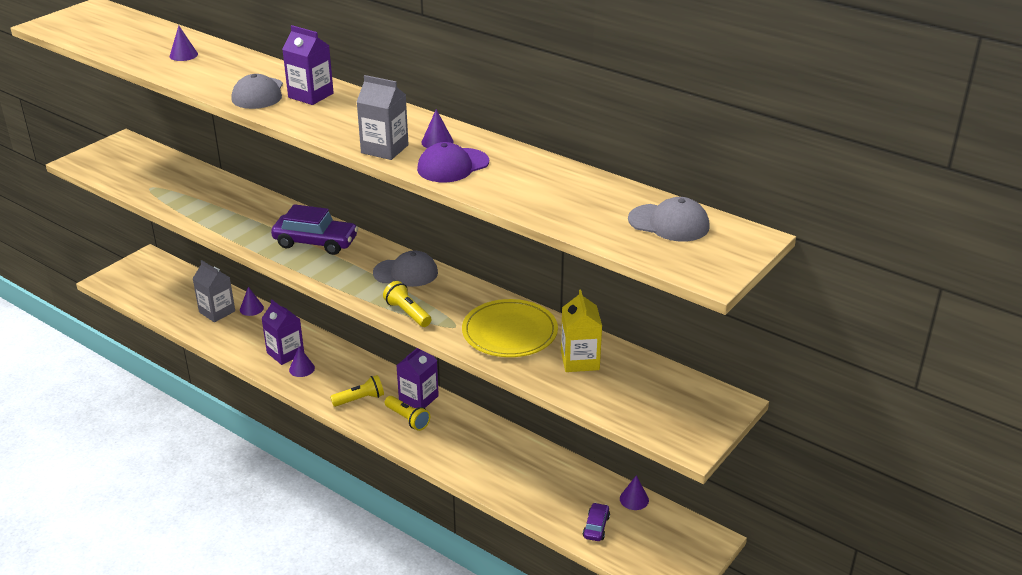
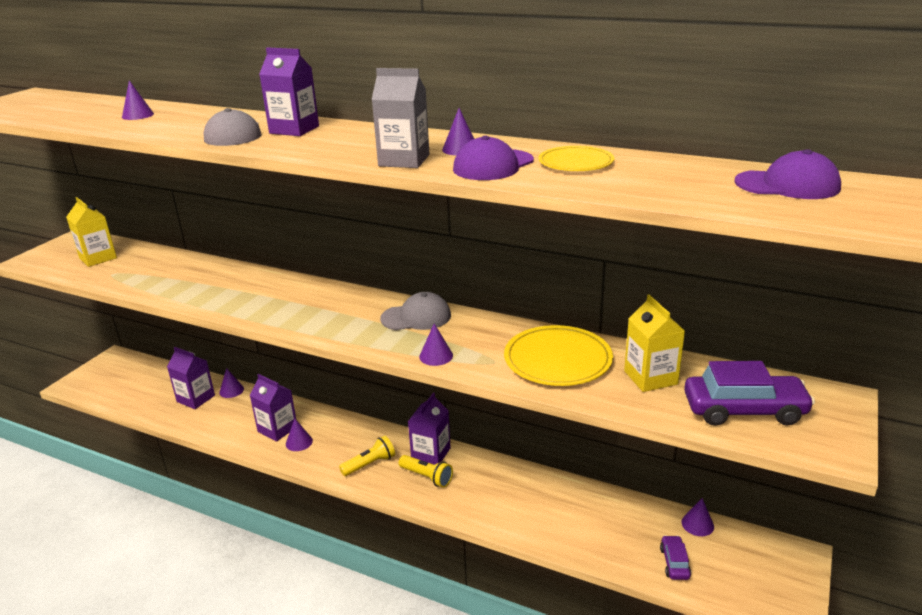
camera: 10 degrees left, 5 degrees down
(140, 167) = (98, 258): none -> yellow carton
(217, 312) = (196, 398): grey carton -> purple carton
(315, 242) = (307, 301): purple car -> purple car (744, 410)
(407, 313) = (436, 356): yellow flashlight -> purple cone
(521, 172) = (576, 162): none -> yellow plate
(669, 223) = (787, 185): grey cap -> purple cap

